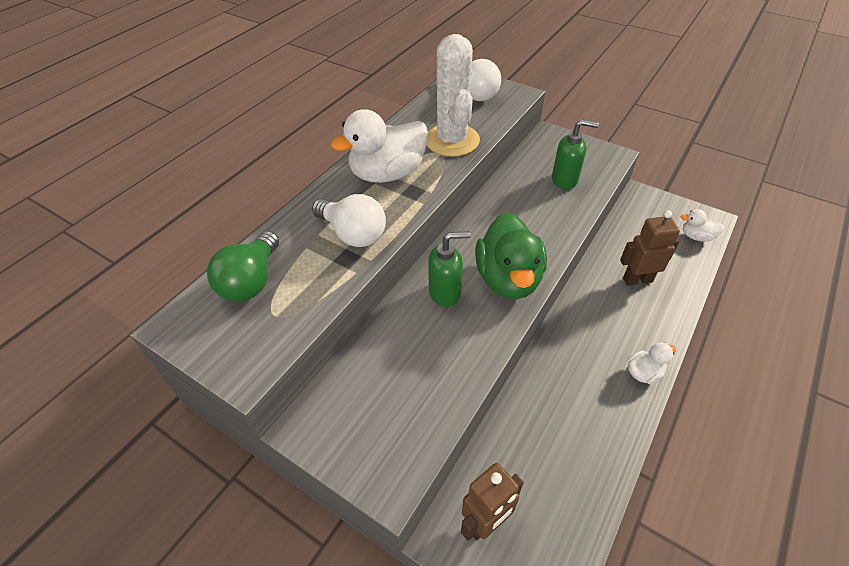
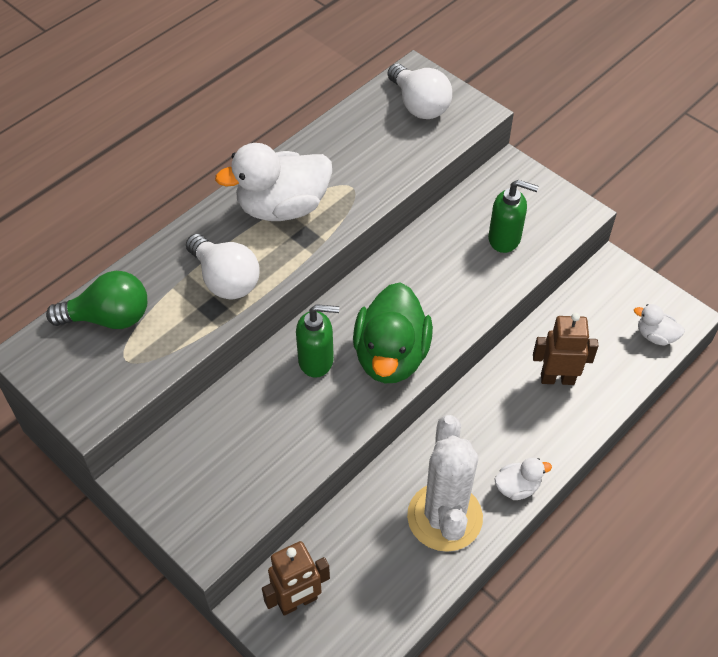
camera: 10 degrees right, 5 degrees up
(251, 281) = (109, 318): green light bulb -> green light bulb turned 120 degrees counterclockwise
(452, 140) = (371, 172): white cactus -> white cactus (444, 517)

